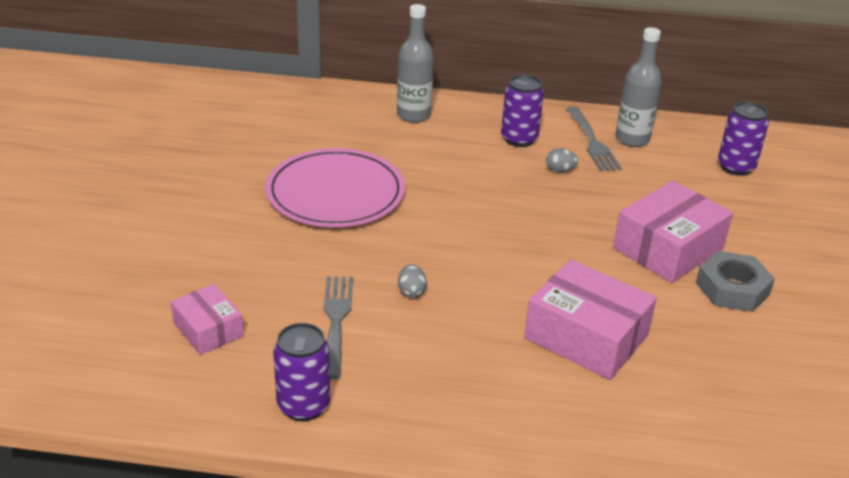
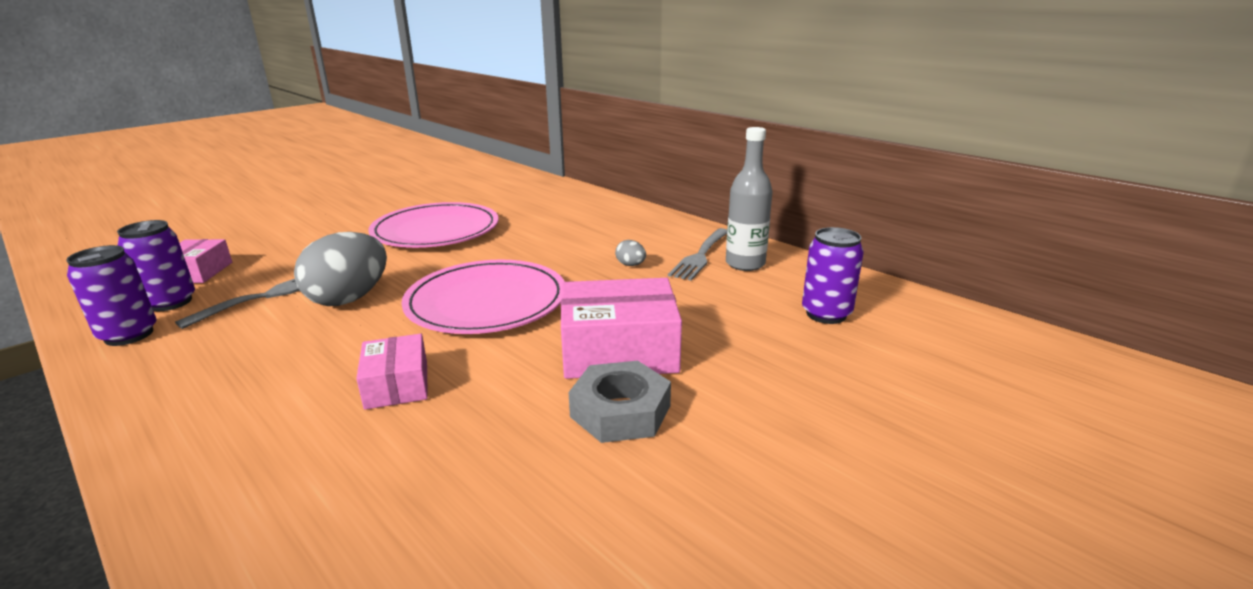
camera: 40 degrees right, 10 degrees down
(411, 292) = (349, 299): grey egg -> grey egg, size x2.37
(413, 115) = (583, 206): grey bottle -> none
(519, 139) = (637, 238): purple can -> purple can (170, 302)
(520, 248) = (486, 302): none -> pink plate
(586, 337) = (397, 385): pink box -> pink box, size x0.58

